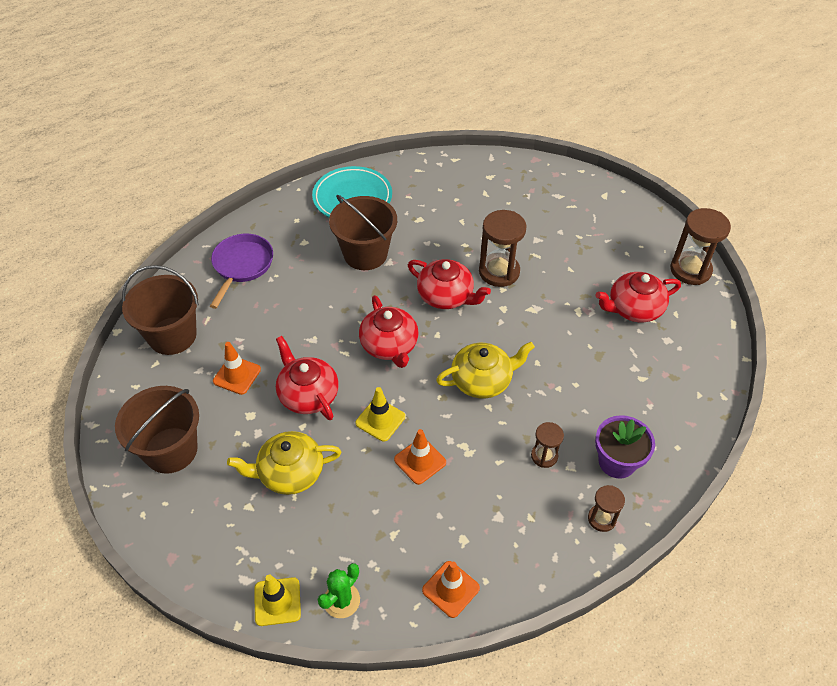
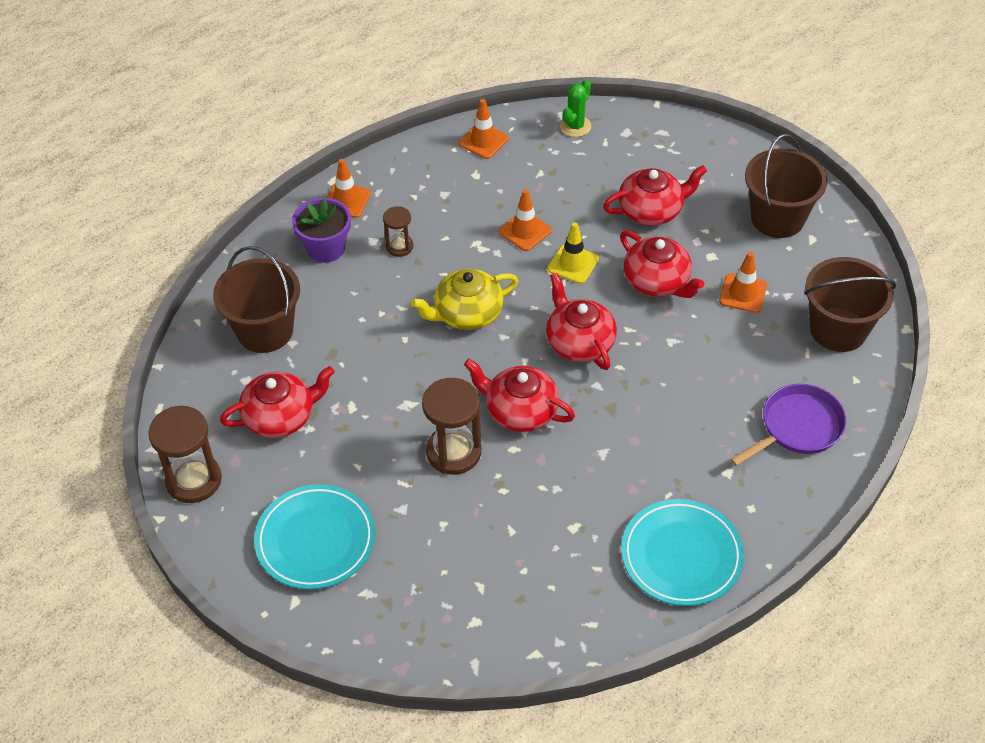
camera: 175 degrees right, 0 degrees up
(242, 266) = (797, 427): purple pan -> purple pan turned 135 degrees counterclockwise
(277, 601) = (629, 121): yellow traffic cone -> none
(289, 473) = (651, 210): yellow teapot -> red teapot
(365, 254) = (638, 462): brown bucket -> brown bucket (265, 330)
(595, 226) = (315, 540): none -> turquoise plate
(601, 519) = (346, 201): brown hourglass -> orange traffic cone

